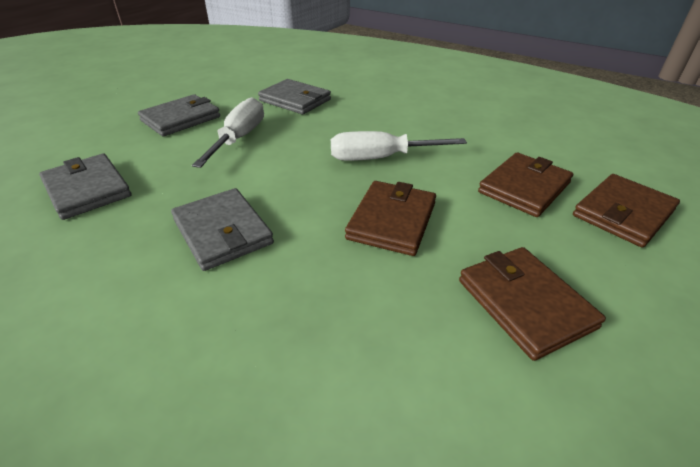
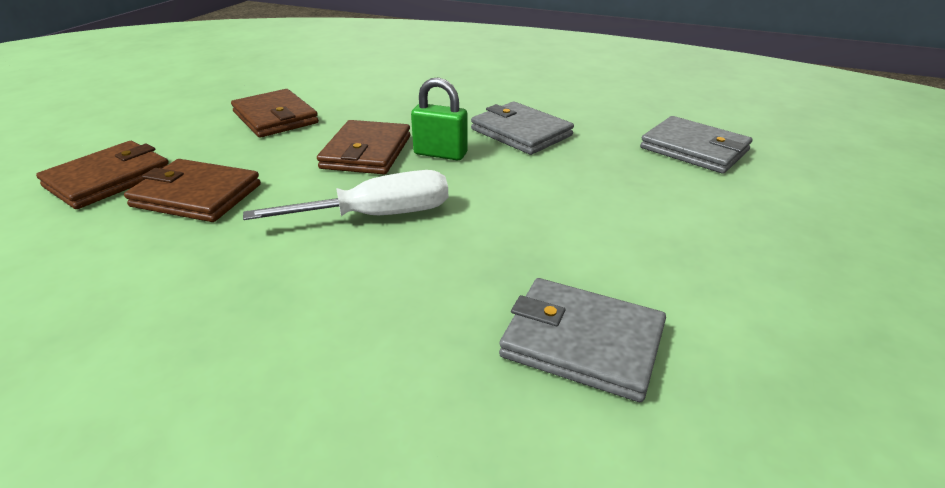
camera: 170 degrees right, 5 degrees down
(181, 119) = (747, 255): grey wallet -> none
(239, 138) = (603, 226): white screwdriver -> none
(320, 210) = (440, 154): none -> green padlock
(524, 187) = (196, 195): brown wallet -> brown wallet turned 75 degrees clockwise

